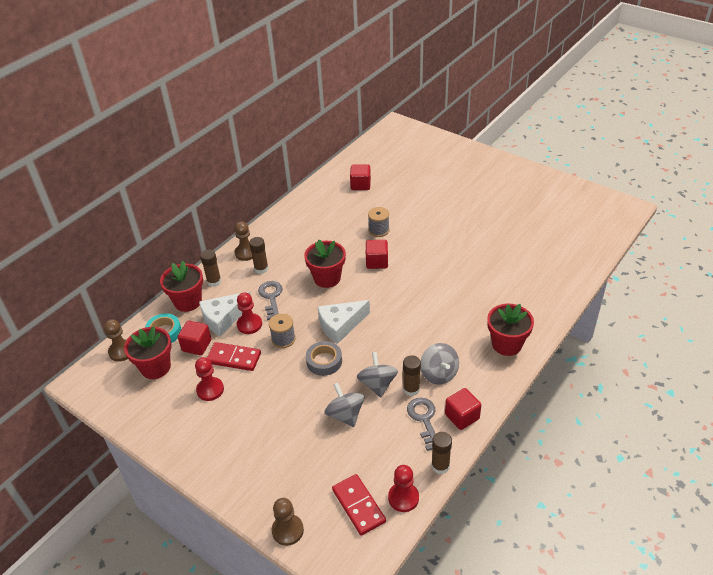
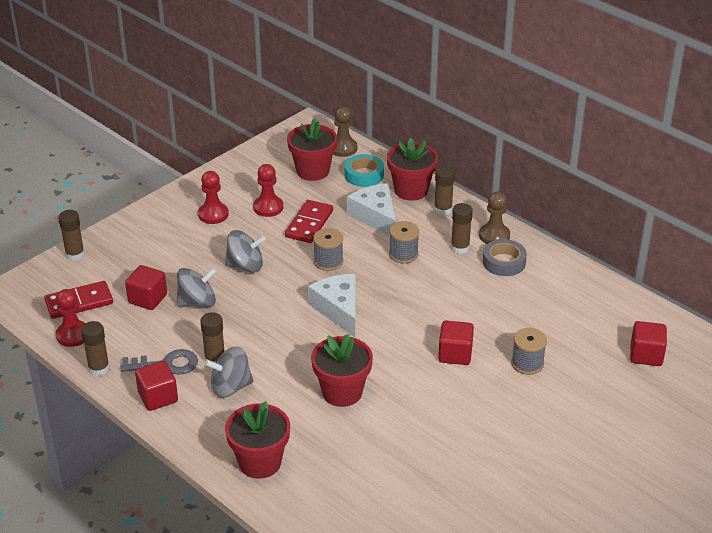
camera: 95 degrees right, 5 degrees down
(197, 345) = (337, 198): red cube -> red cube (147, 299)
(249, 324) = (360, 236): red pawn -> red pawn (213, 214)
(271, 297) = (403, 254): grey key -> grey spool
(287, 530) = (75, 254): brown pawn -> brown glue stick
(324, 361) = (282, 292): grey tape -> grey tape (504, 262)
(327, 278) = (430, 304): red flower pot -> red flower pot (342, 392)
(377, 384) = (232, 332): grey spinning top -> grey spinning top (245, 266)

